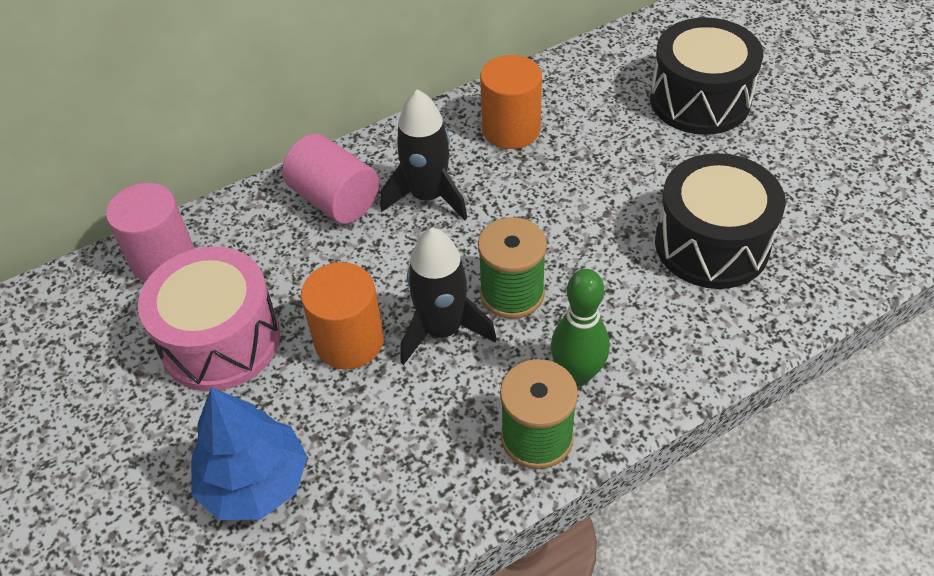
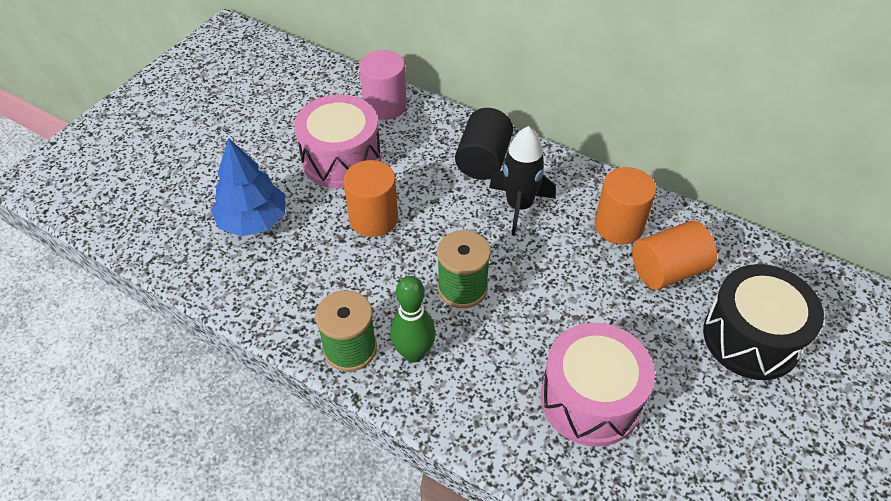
camera: 60 degrees right, 0 degrees up
(335, 199) = (483, 160): pink cylinder -> black cylinder
(442, 330) = (409, 262): black rocket -> none
(590, 119) = (668, 270): none -> orange cylinder
(711, 244) = (590, 399): black drum -> pink drum

